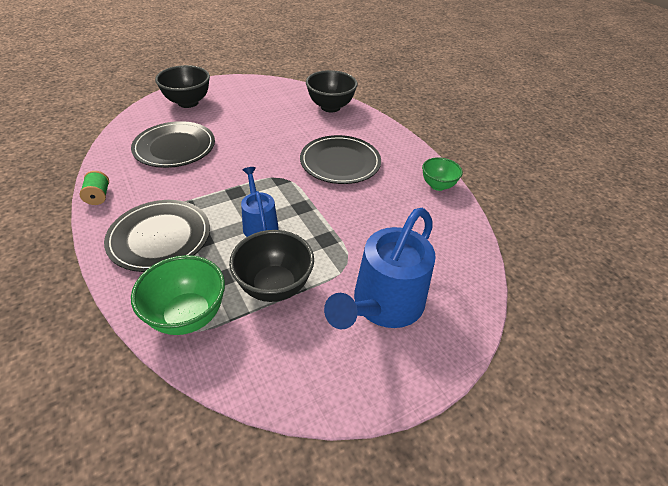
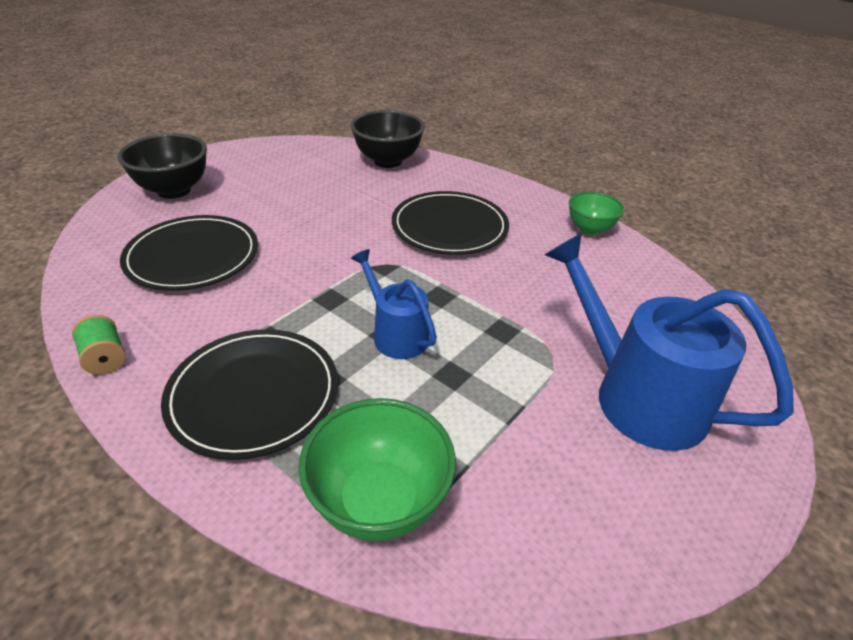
camera: 20 degrees left, 5 degrees down
(274, 286) = (478, 416): black bowl -> none
(383, 304) = (638, 396): blue watering can -> blue watering can turned 120 degrees clockwise

